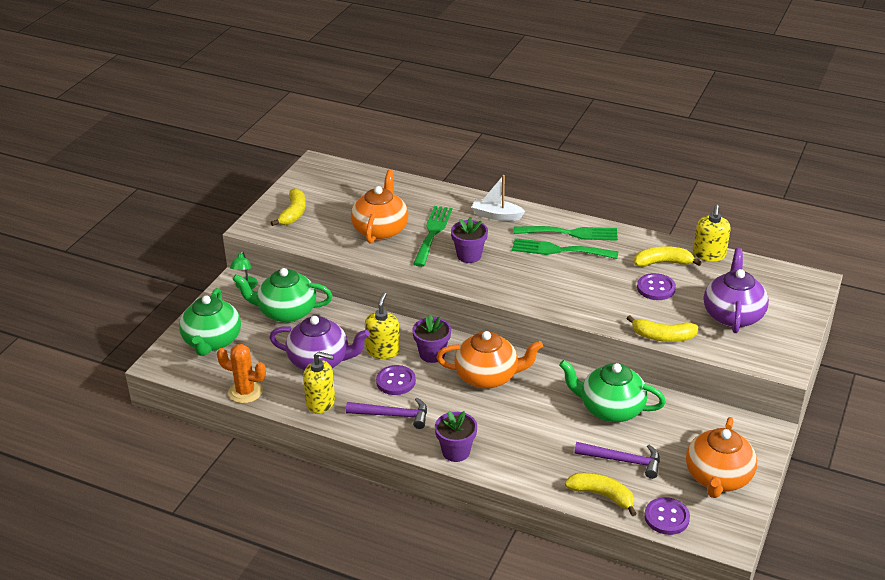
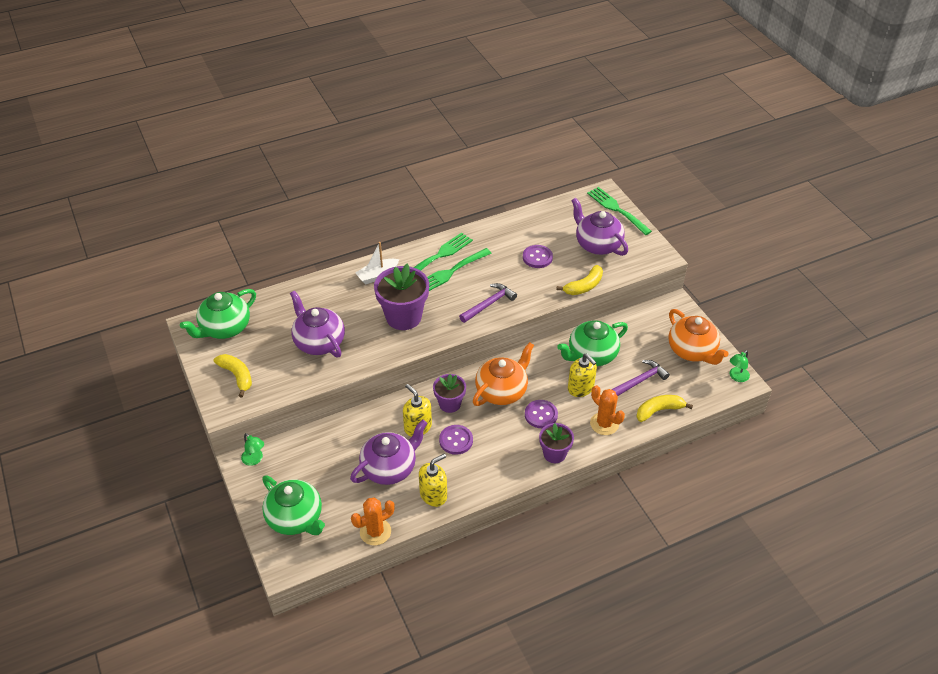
camera: 50 degrees left, 10 degrees up
(286, 312) = (313, 454): green teapot -> green teapot (225, 328)
(380, 230) = (319, 342): orange teapot -> purple teapot
(393, 415) = (487, 464): purple hammer -> purple hammer (489, 304)
(432, 233) = (357, 318): green fork -> green fork (616, 209)
(469, 255) = (403, 317): purple flower pot -> purple flower pot, size x1.68
(535, 465) = (604, 424): none -> orange cactus
(663, 263) = (517, 237): yellow banana -> none
(666, 517) = (702, 395): purple button -> purple button (541, 415)
(709, 255) = (533, 214): yellow soap dispenser -> yellow soap dispenser (580, 388)
(729, 532) = (736, 377): none -> green lamp

